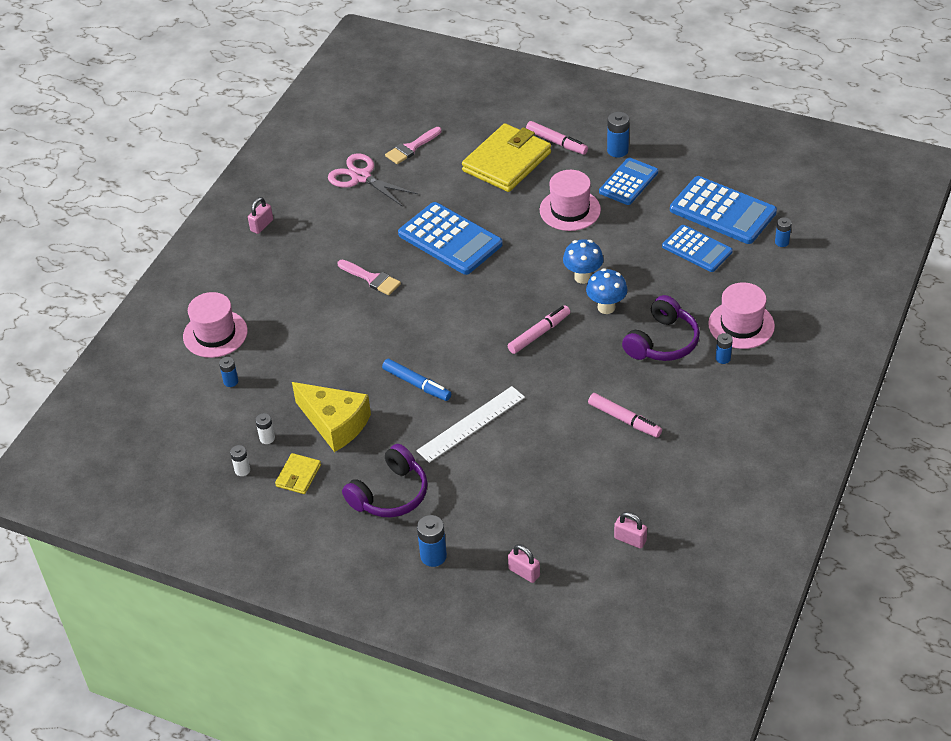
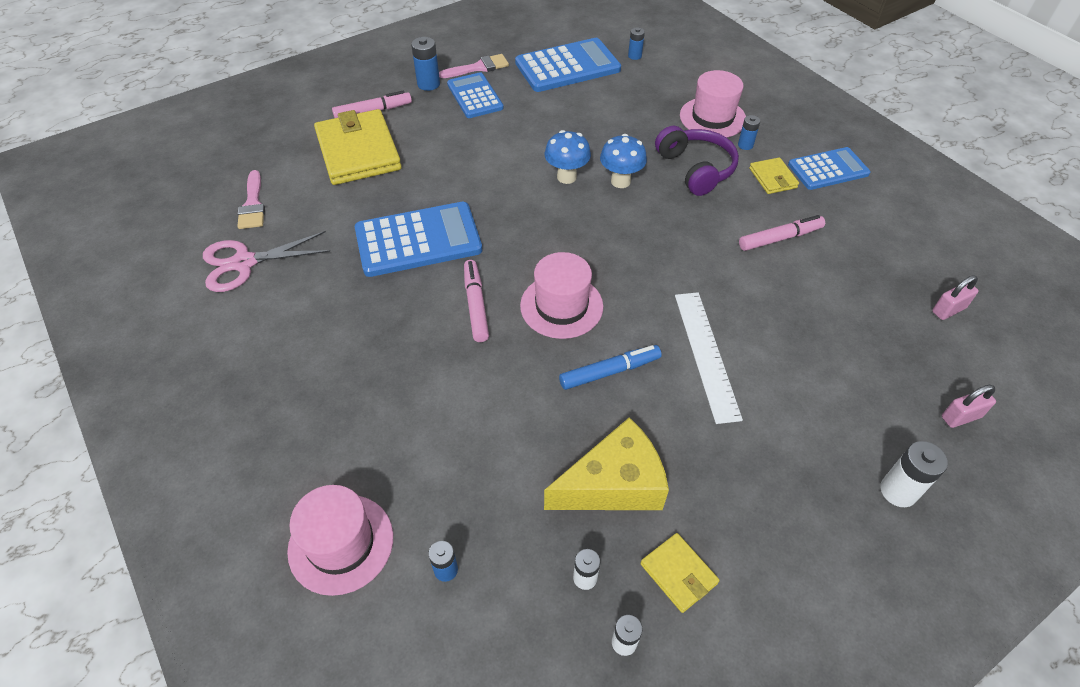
camera: 60 degrees left, 5 degrees up
(262, 225) = (208, 391): pink padlock -> none
(371, 279) = (409, 331): pink brush -> pink brush (478, 67)
(390, 494) = (771, 485): purple headphones -> none
(433, 556) = (898, 491): blue battery -> white battery
(539, 333) = (615, 240): pink marker -> pink marker (476, 305)
(570, 210) = (470, 144): pink hat -> pink hat (561, 306)
(695, 390) = (772, 178): none -> yellow wallet
(697, 249) = (598, 99): blue calculator -> blue calculator (828, 169)

